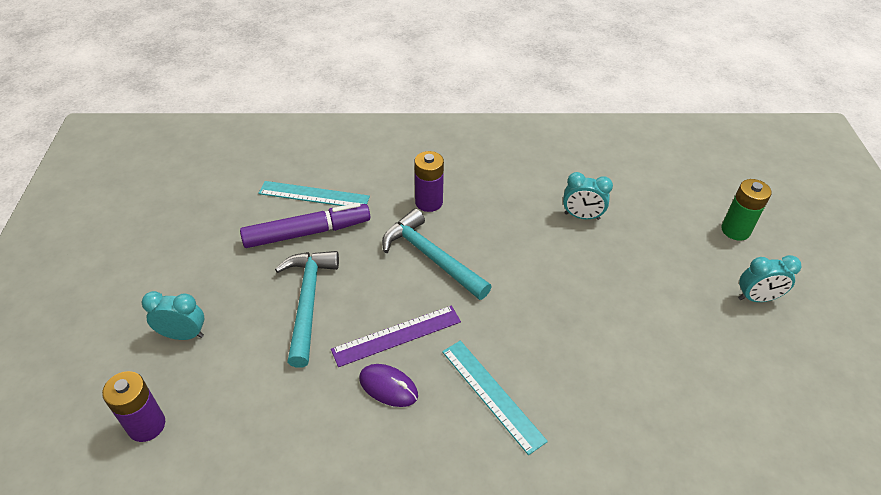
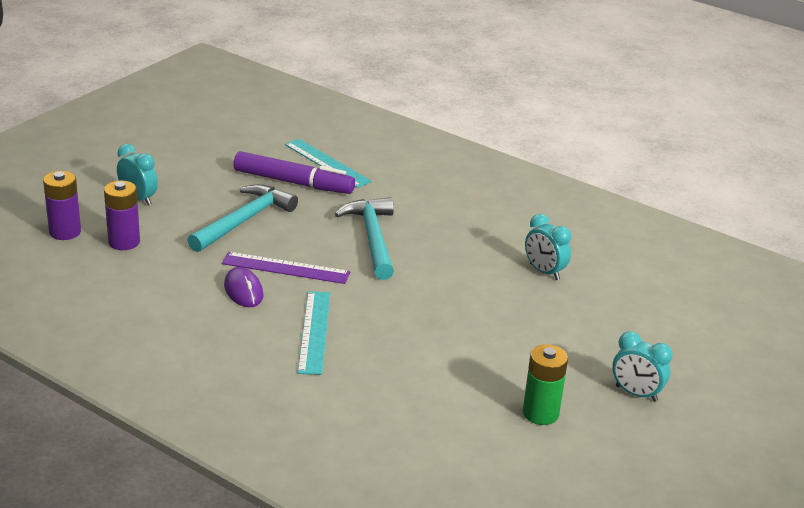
camera: 35 degrees right, 15 degrees down
(429, 202) = (416, 206): purple battery -> purple battery (124, 242)
(735, 230) = (688, 346): green battery -> green battery (540, 413)

